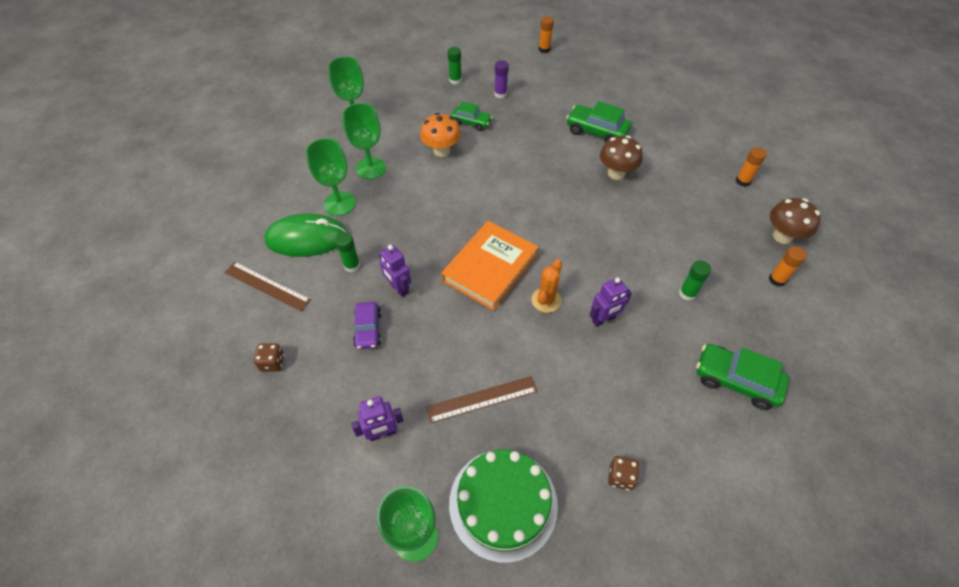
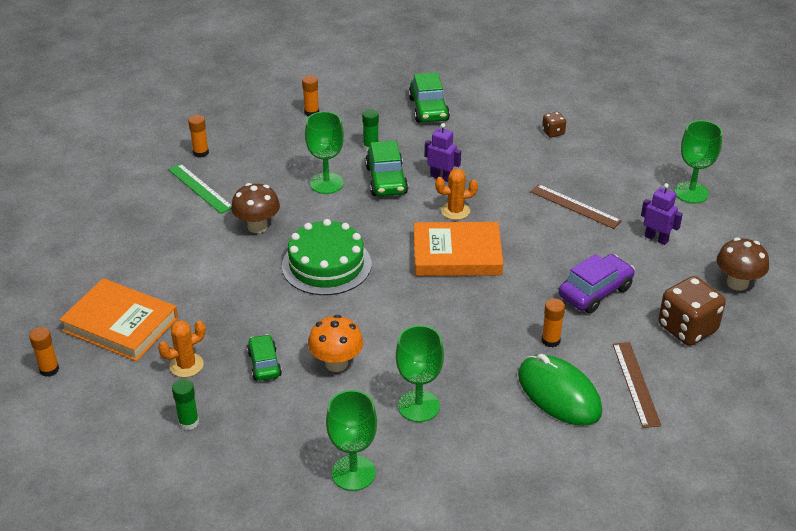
camera: 125 degrees left, 15 degrees down
(272, 362) = (687, 328): brown dice -> brown dice, size x2.06
(339, 204) = (492, 398): green goblet -> green goblet (326, 183)
(352, 265) = (550, 340): green glue stick -> orange glue stick
(368, 329) = (595, 292): purple car -> purple car, size x1.53
(398, 288) = (538, 297): purple robot -> none
(500, 94) = (186, 365): purple glue stick -> orange cactus
(503, 503) = (627, 168): green cake -> green cake (326, 265)
(560, 82) = (120, 324): none -> orange book
(596, 132) = (199, 261): green car -> green car (386, 180)
(689, 163) = (200, 188): none -> green ruler
(782, 236) = (257, 119): brown mushroom -> brown mushroom (737, 283)

